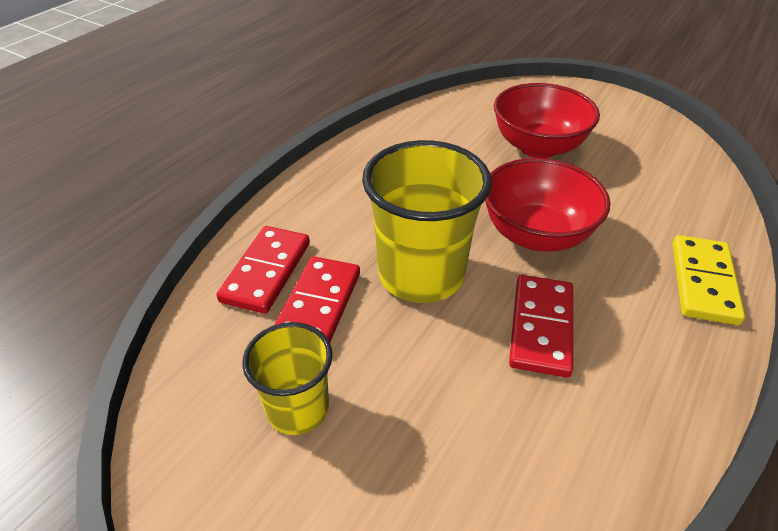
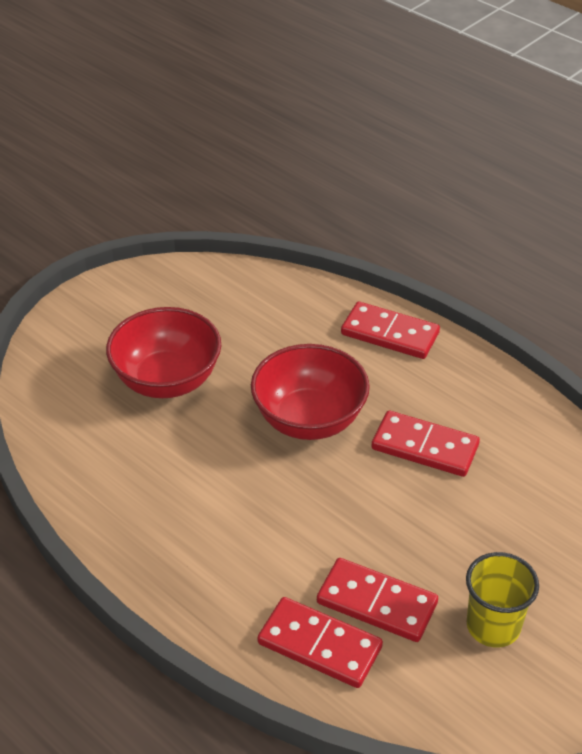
camera: 80 degrees left, 0 degrees up
(421, 275) = (347, 516): yellow cup -> none
(703, 282) = (389, 334): yellow domino -> red domino

